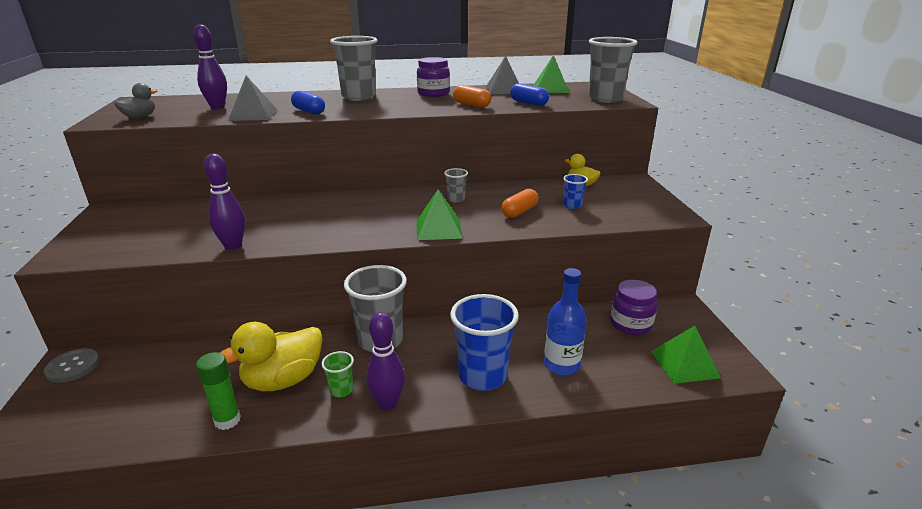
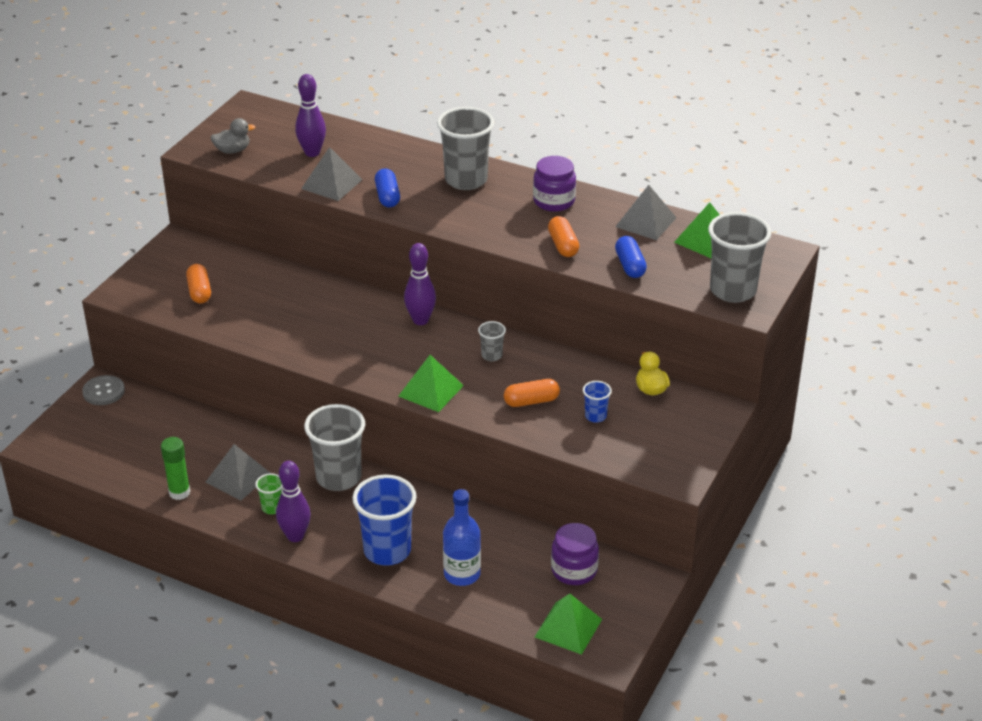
camera: 35 degrees right, 10 degrees up
(155, 233) = (199, 292): none -> orange capsule
(233, 246) = (247, 335): purple bowling pin -> purple bowling pin (420, 320)
(283, 380) = (238, 477): yellow duck -> grey pyramid

